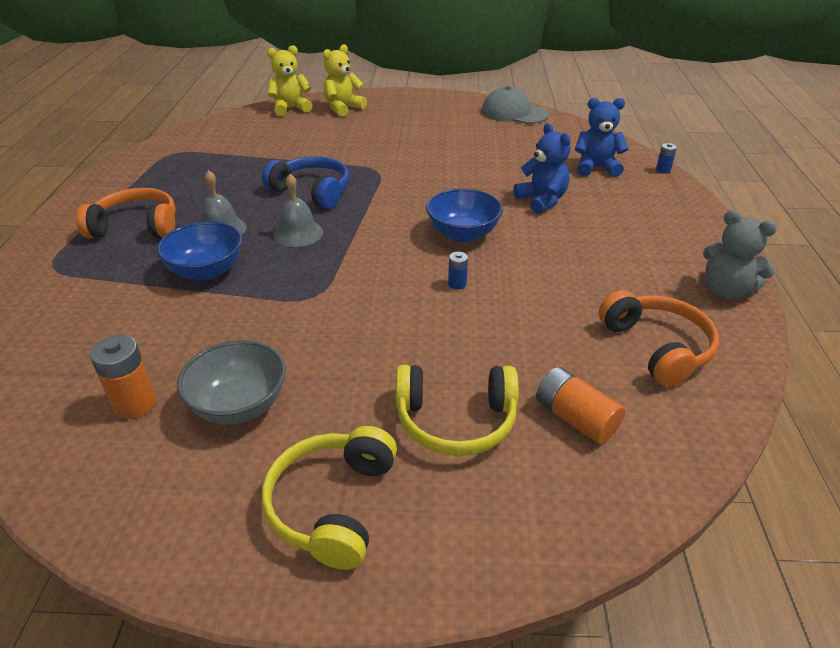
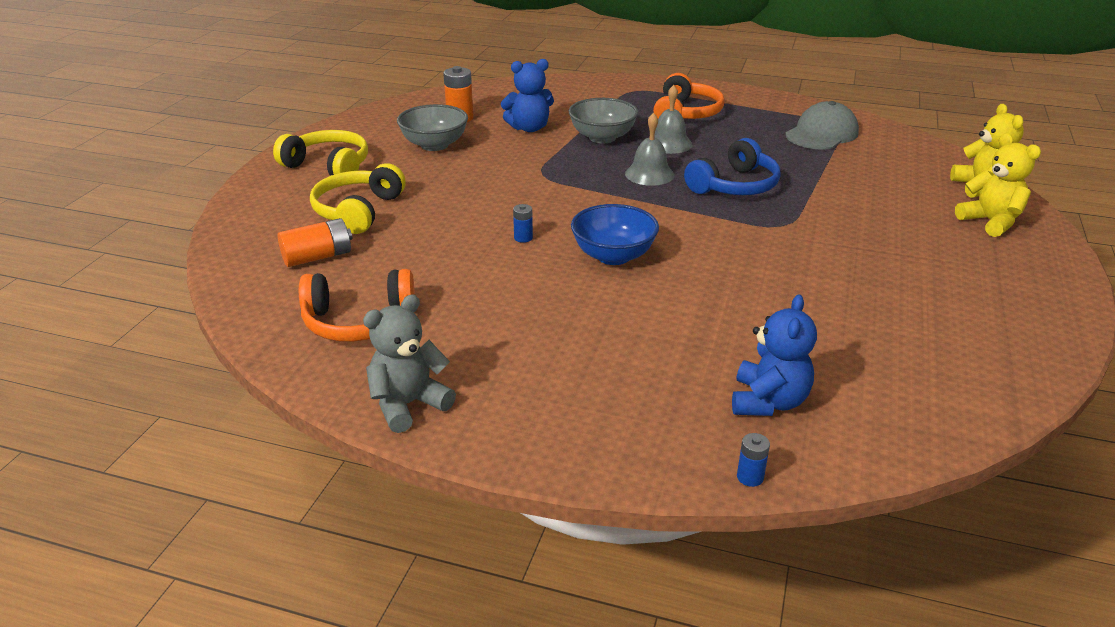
camera: 105 degrees right, 5 degrees down
(207, 271) = (602, 137): blue bowl -> grey bowl
(514, 113) = (1005, 372): grey cap -> grey cap (821, 134)
(542, 201) = (674, 325): blue teddy bear -> blue teddy bear (529, 128)

